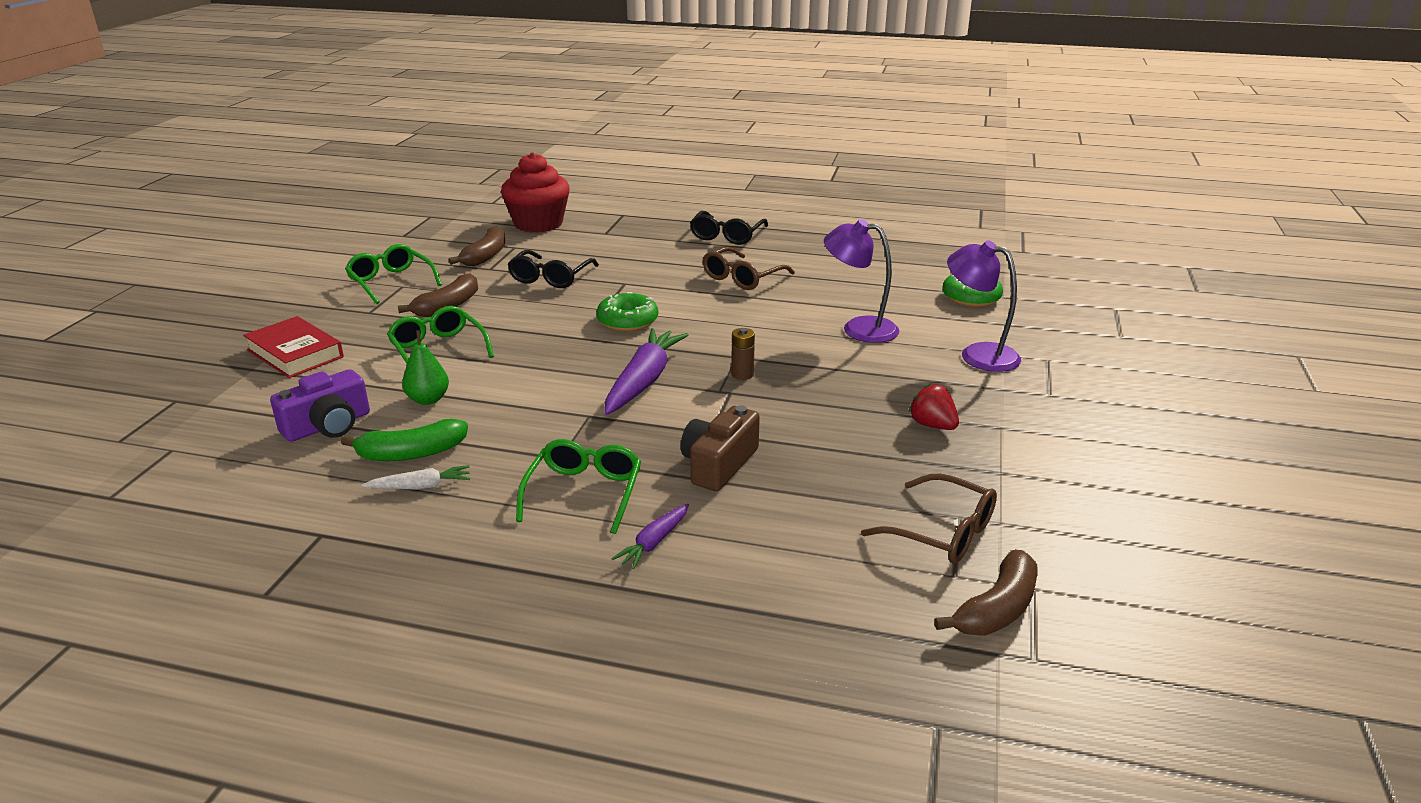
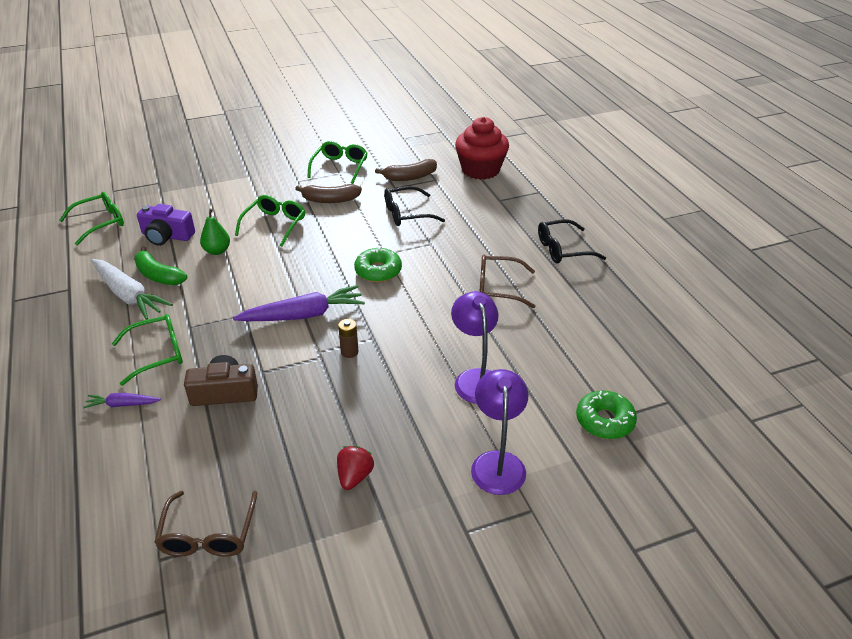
camera: 55 degrees right, 10 degrees up
(190, 470) = (100, 223): none -> green glasses
(295, 353) = (230, 186): red book -> none
(420, 487) = (128, 295): white carrot -> white carrot, size x1.97
(996, 609) = (129, 597): brown banana -> none

